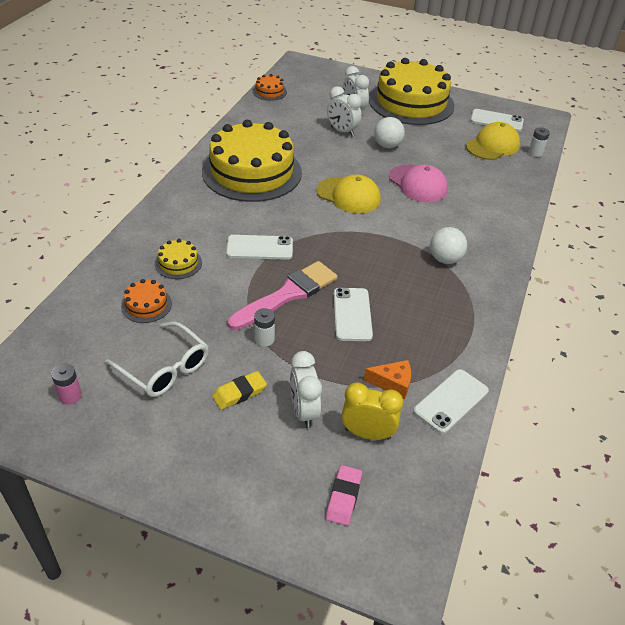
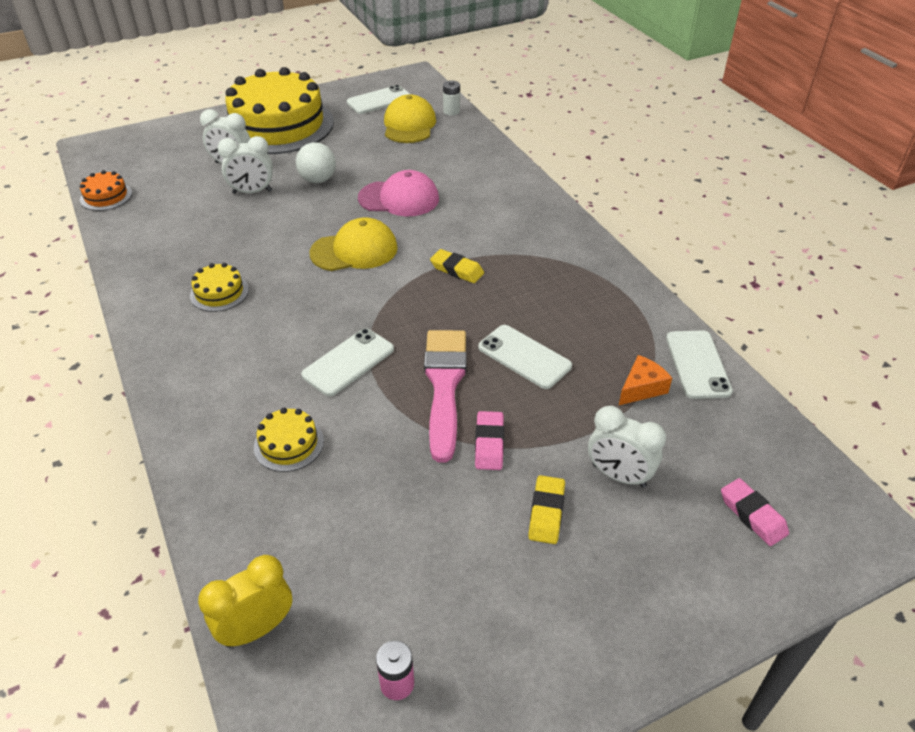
camera: 45 degrees left, 0 degrees up
(146, 305) = (324, 514): orange cake -> none
(165, 368) = (445, 558): white glasses -> none
(252, 172) = (219, 292): yellow cake -> yellow cake, size x0.40
(264, 339) = (489, 444): white battery -> pink eraser
(367, 433) = (688, 446): yellow clock -> yellow clock (257, 628)
(389, 243) = (457, 270): none -> yellow eraser
(445, 259) = (520, 250): white ball -> none

